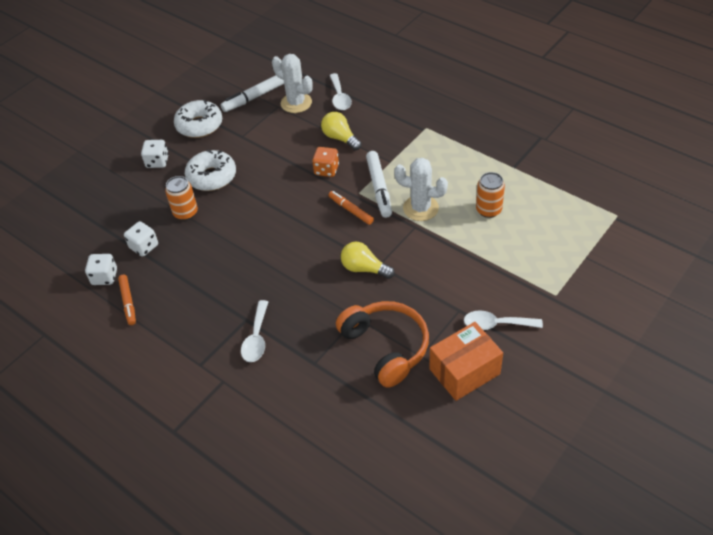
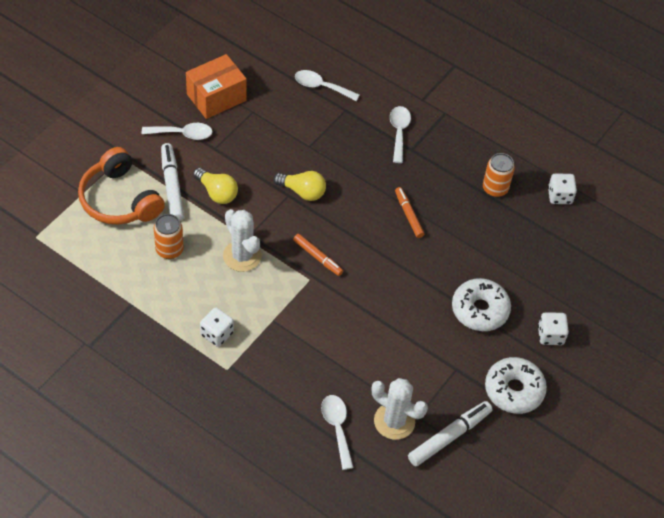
camera: 170 degrees right, 5 degrees up
(128, 302) = (527, 170): orange marker -> orange marker (408, 215)
(144, 246) = (530, 226): white dice -> white dice (217, 334)
(185, 213) = (497, 264): orange can -> orange can (495, 188)
(326, 170) = (347, 312): orange dice -> none
(340, 138) = (333, 358): yellow light bulb -> yellow light bulb (217, 193)
(340, 392) = (321, 87): none -> white spoon
(379, 188) = (286, 284): white marker -> white marker (172, 186)
(386, 347) = (282, 119): orange headphones -> orange headphones (119, 199)
(420, 208) = (242, 256): white cactus -> white cactus turned 45 degrees clockwise

